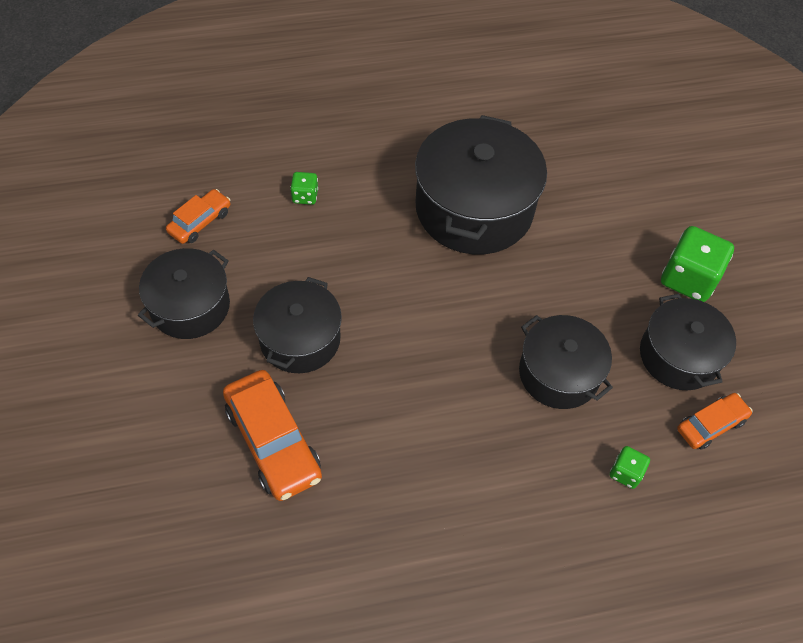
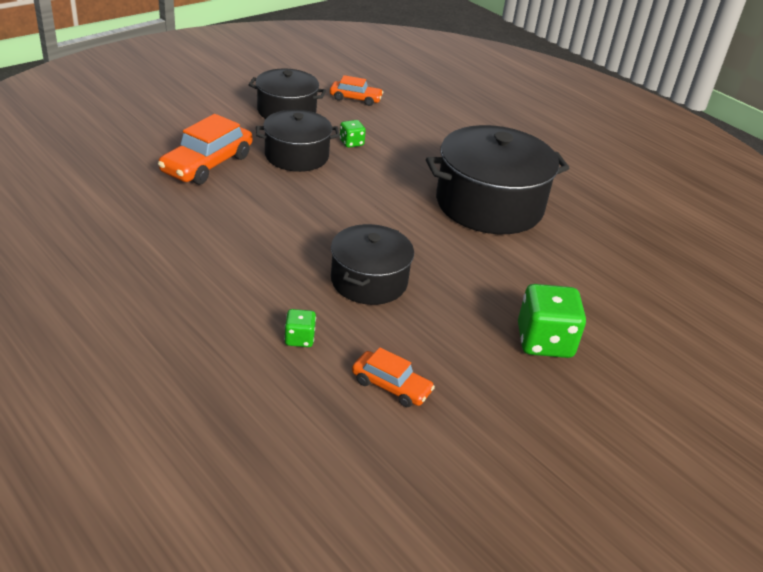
camera: 60 degrees right, 20 degrees down
(305, 196) = (418, 130): green dice -> green dice (351, 143)
(678, 356) = (450, 350): black pot -> none

